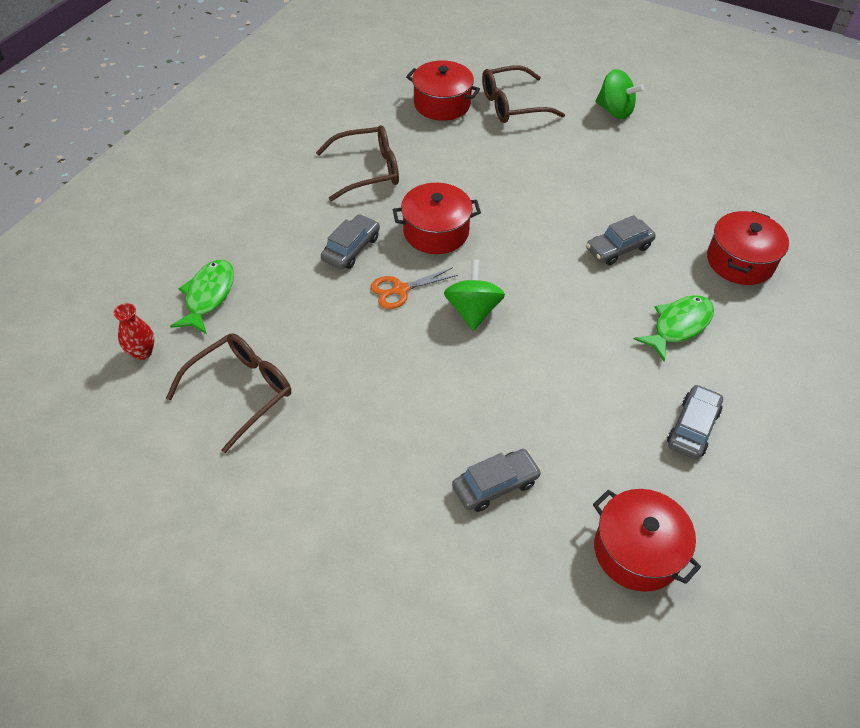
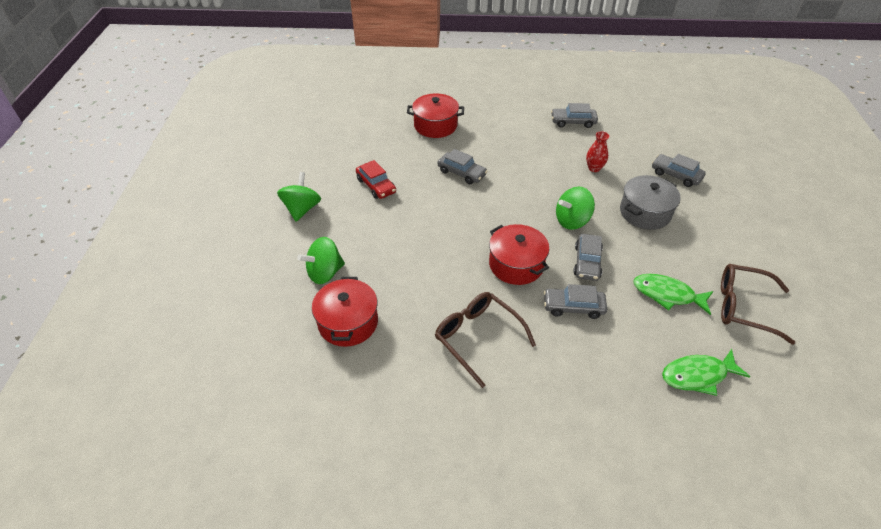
camera: 115 degrees left, 5 degrees down
(142, 352) = (782, 386): red vase -> red vase (594, 168)
(400, 290) = (587, 262): orange scissors -> grey car
(442, 394) = (645, 212): none -> grey pot
(511, 105) = (325, 273): brown glasses -> green spinning top
(629, 170) = (376, 186): none -> red car
(637, 551) = (657, 125): red pot -> none
(678, 326) = (508, 138): green fish -> green fish (667, 294)

